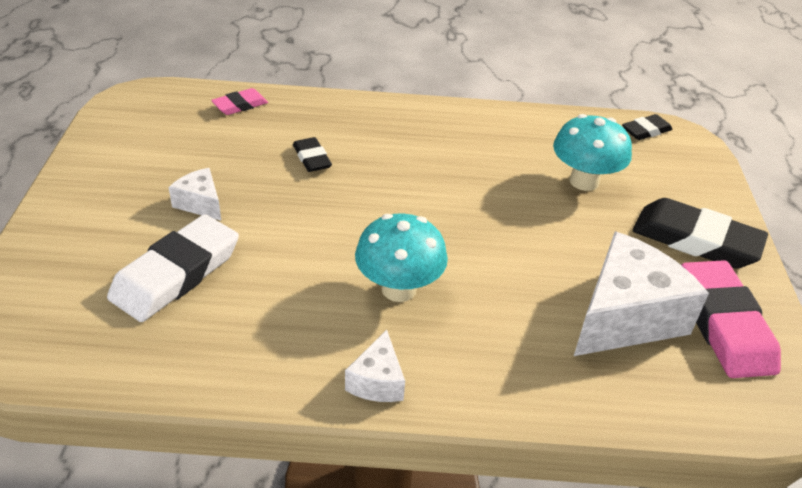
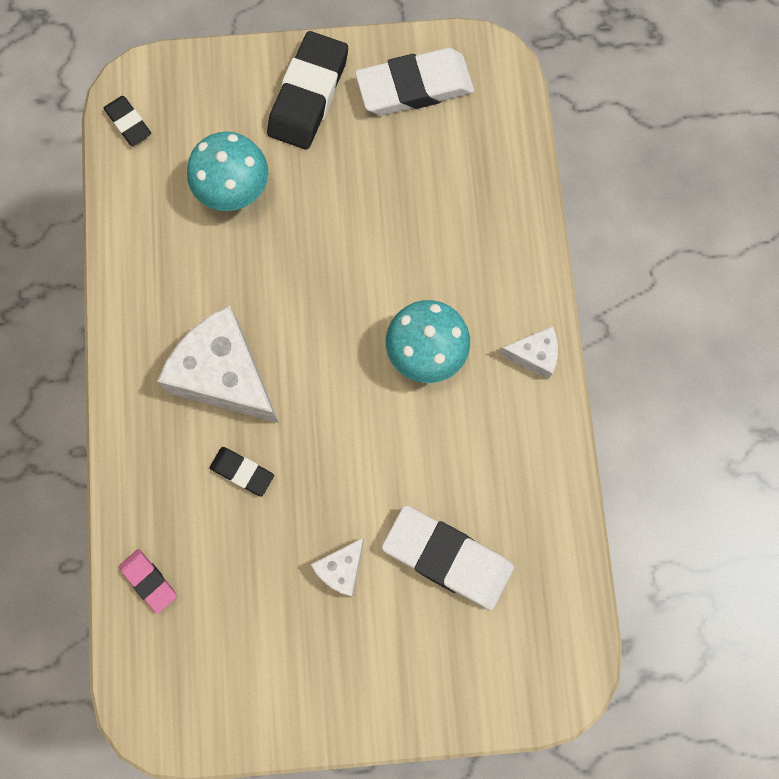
camera: 95 degrees left, 35 degrees up
(311, 158) = (242, 472): black eraser -> black eraser turned 60 degrees clockwise
(625, 317) = (421, 163): white cheese -> white cheese (225, 375)
(724, 324) = (414, 87): pink eraser -> white eraser

